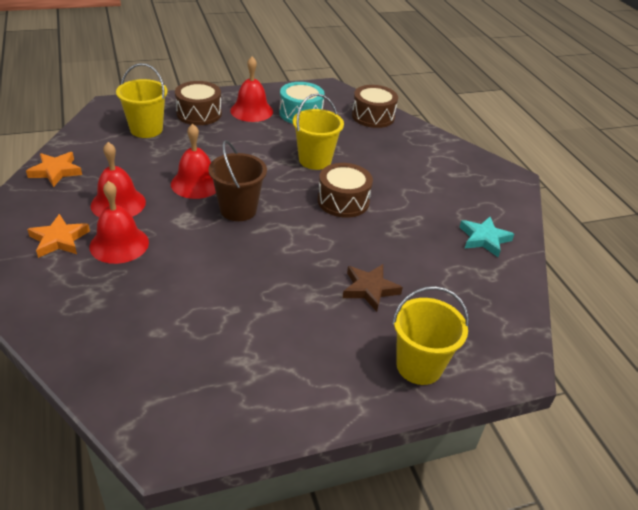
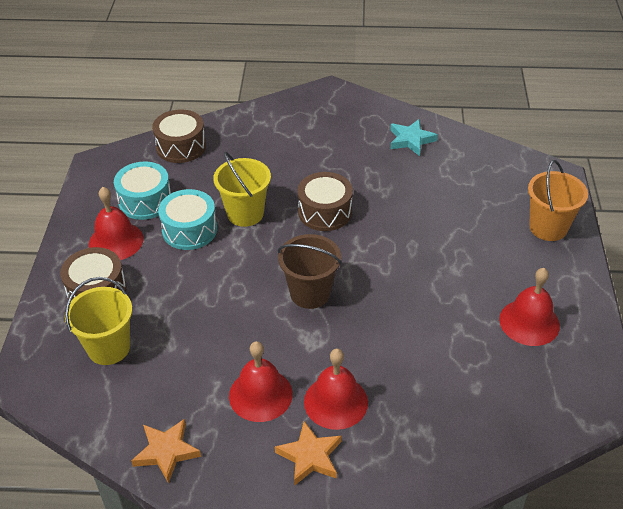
camera: 65 degrees left, 5 degrees up
(196, 183) = (248, 319): red bell -> red bell (529, 322)
(280, 138) = (189, 230): none -> turquoise drum
(369, 289) = (455, 230): brown star -> none
(419, 366) = (548, 227): yellow bucket -> orange bucket

